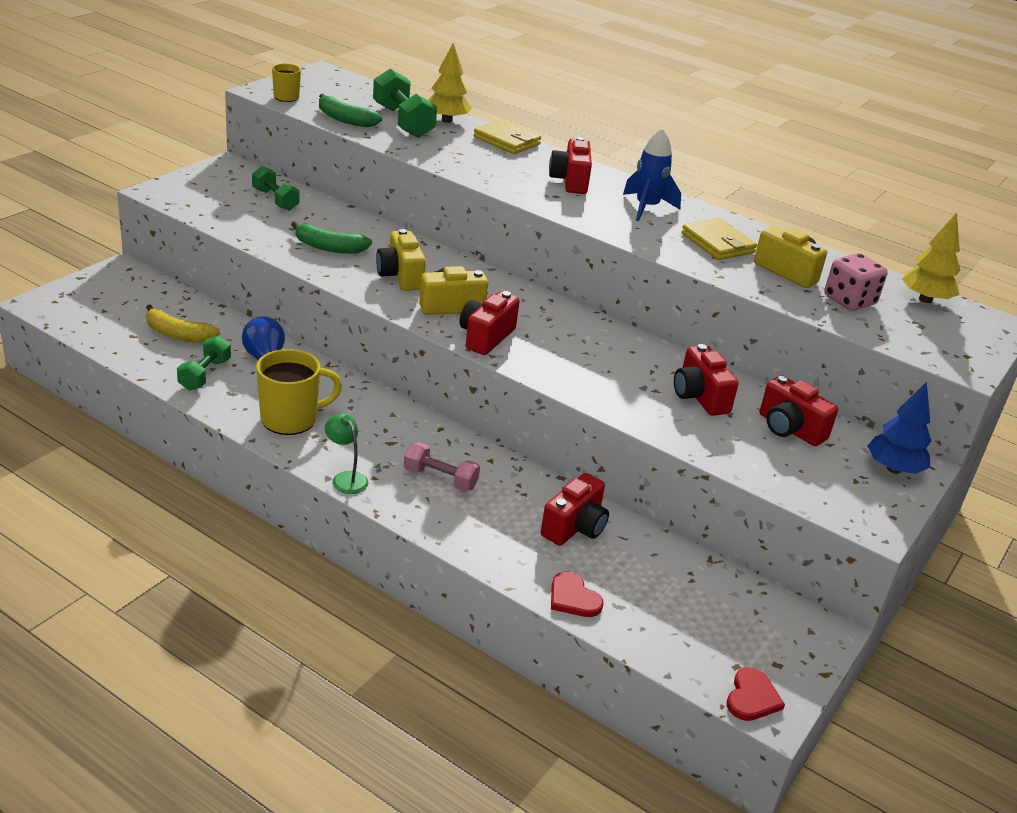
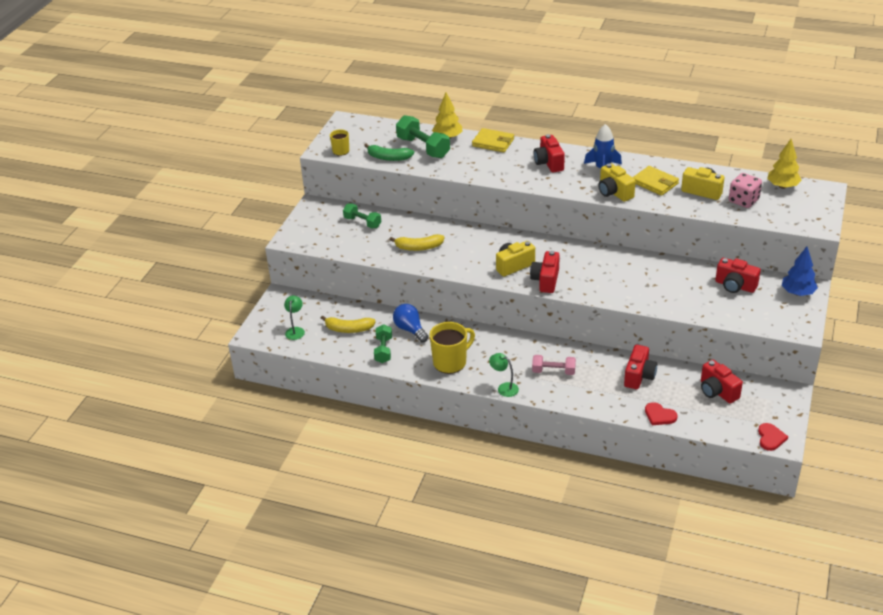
camera: 10 degrees left, 5 degrees up
(103, 315) = (295, 330): none -> green lamp
(329, 247) = (418, 247): green banana -> yellow banana
(400, 276) = (473, 254): yellow camera -> yellow camera (614, 192)
(699, 397) = (679, 281): red camera -> red camera (717, 391)

